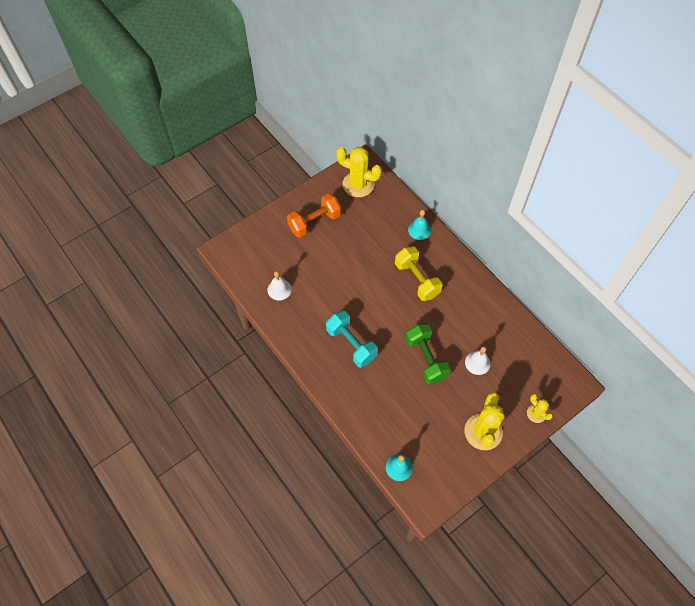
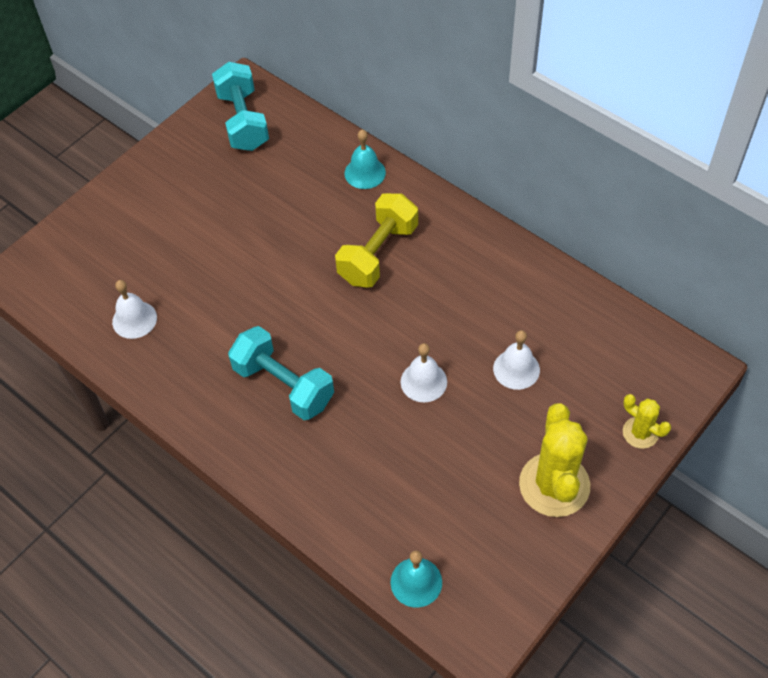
camera: 10 degrees left, 5 degrees down
(314, 222) = (177, 196): orange dumbbell -> none
(358, 184) = (243, 121): yellow cactus -> turquoise dumbbell
(417, 280) = (378, 254): yellow dumbbell -> yellow dumbbell turned 75 degrees clockwise
(426, 359) = (423, 381): green dumbbell -> white bell

